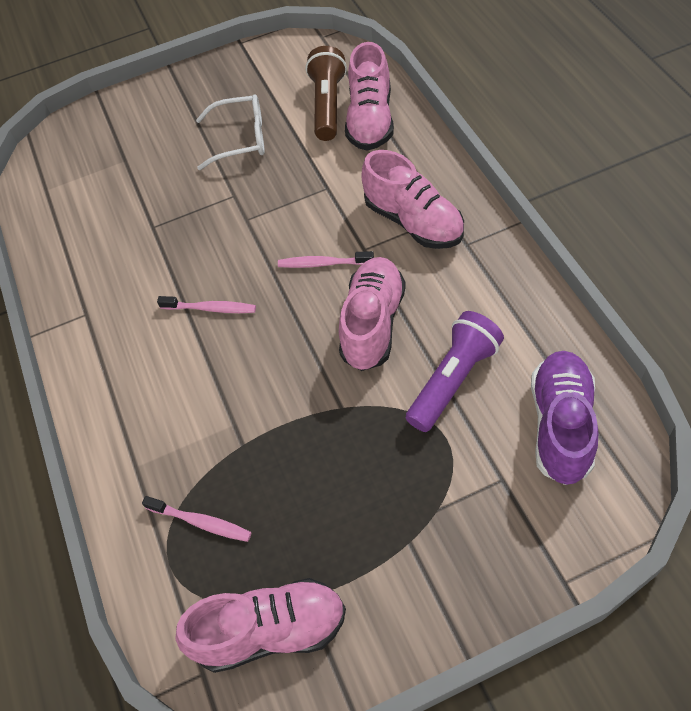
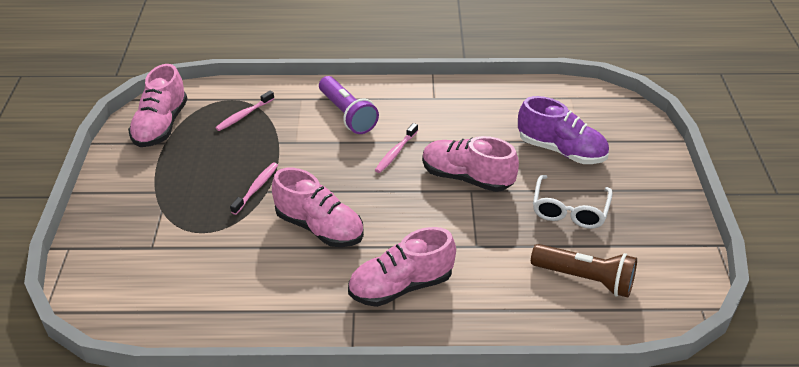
camera: 105 degrees right, 15 degrees down
(323, 263) = (395, 219): pink toothbrush -> pink toothbrush (256, 188)
(370, 120) = (547, 302): pink shoe -> pink shoe (466, 177)
(453, 379) = (240, 252): purple flashlight -> purple flashlight (347, 114)
(561, 425) = (158, 294): purple shoe -> purple shoe (561, 150)

